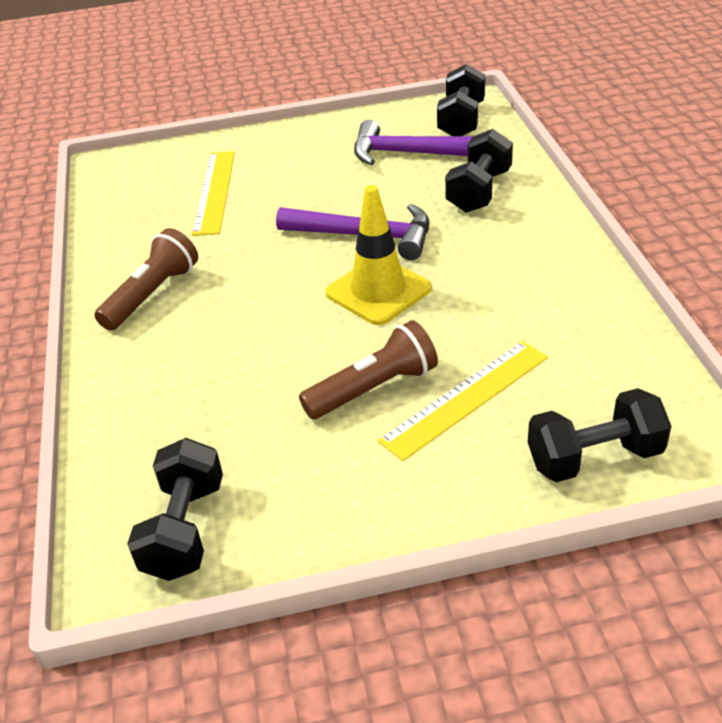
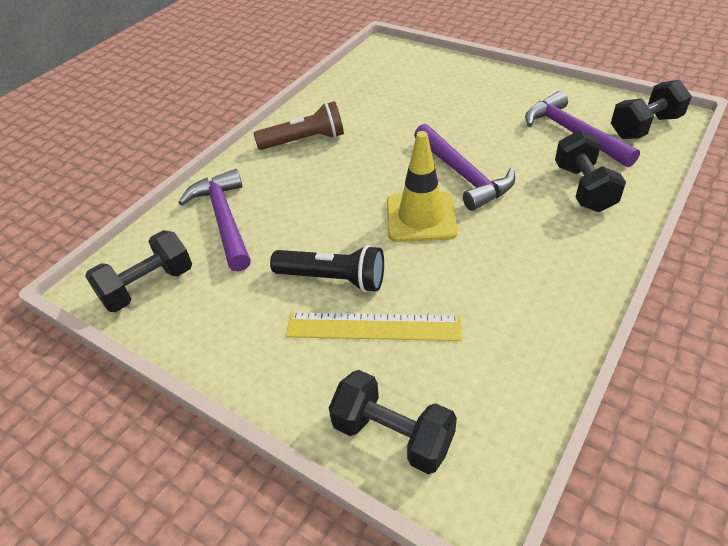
camera: 45 degrees right, 5 degrees up
(174, 416) = (224, 219): none -> purple hammer
(214, 192) = (416, 94): yellow ruler -> none
(373, 388) = (333, 279): brown flashlight -> black flashlight
(479, 191) = (583, 188): black dumbbell -> black dumbbell turned 75 degrees counterclockwise

